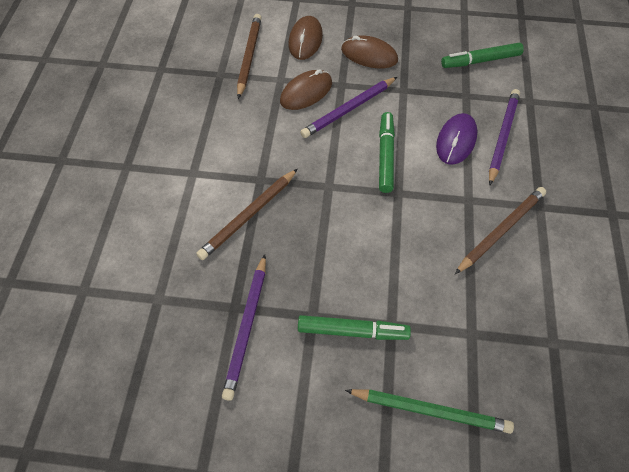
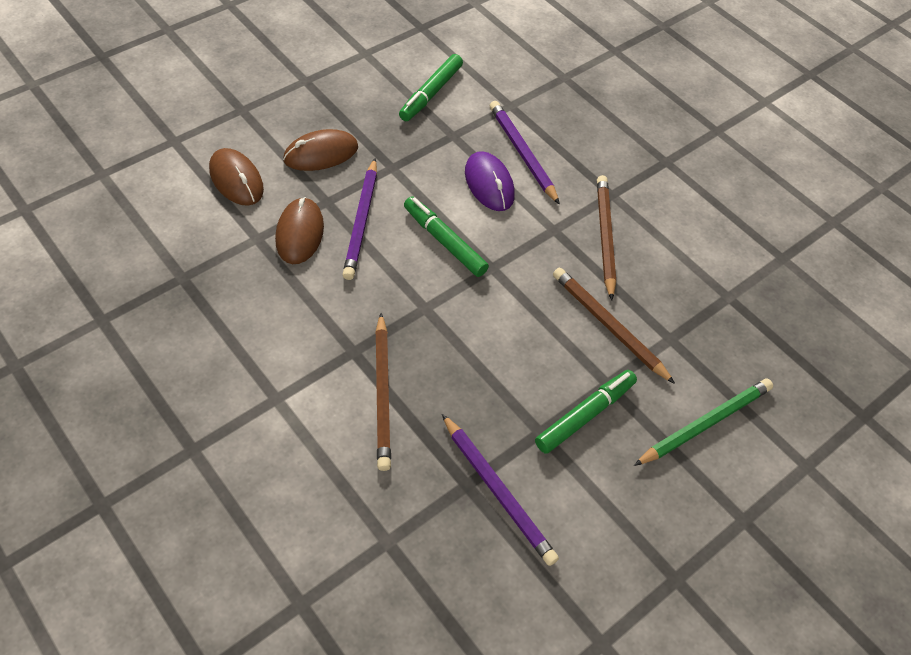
camera: 50 degrees left, 5 degrees down
(249, 56) = (193, 237): brown pencil -> brown pencil (609, 326)

